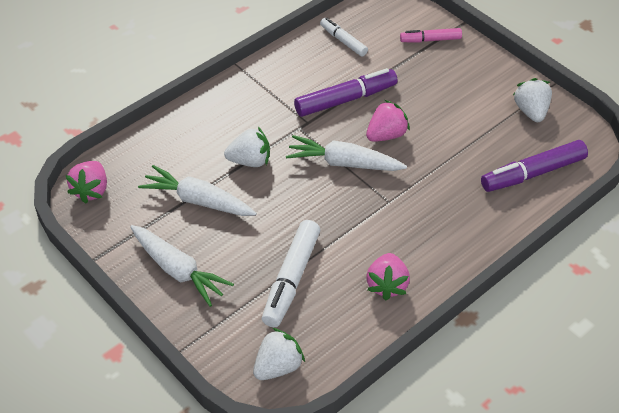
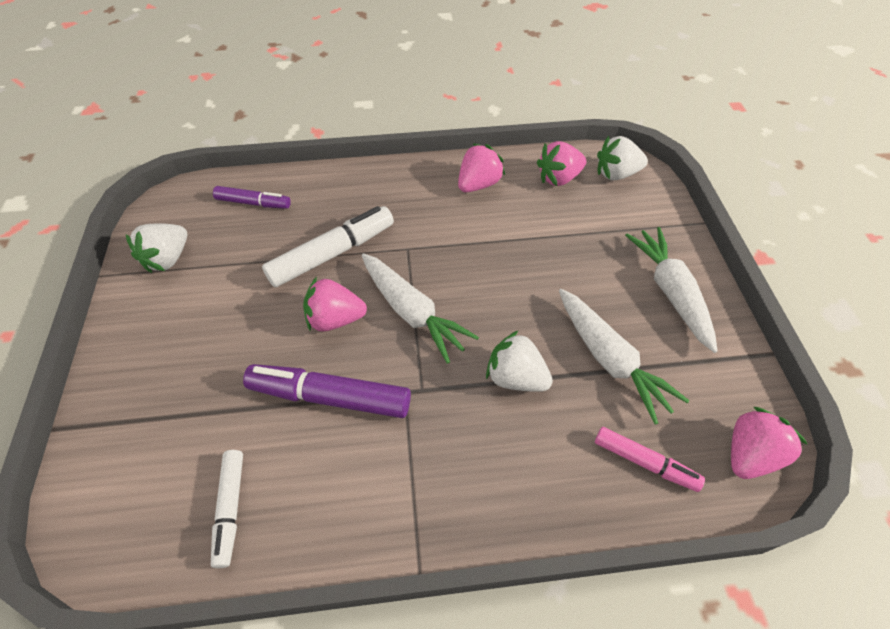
camera: 145 degrees left, 5 degrees up
(291, 279) = (559, 229): white marker -> white marker (332, 254)
(325, 331) = (558, 178): none -> pink strawberry
(430, 40) = (128, 426): pink marker -> pink marker (644, 462)
(532, 173) = (253, 203): purple marker -> purple marker, size x0.60

